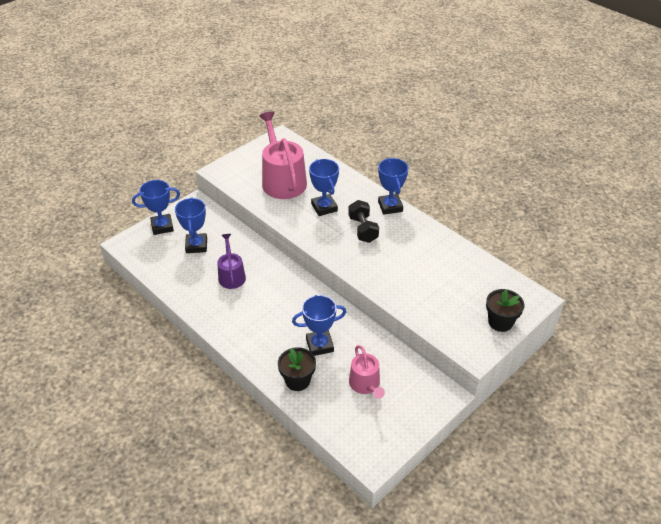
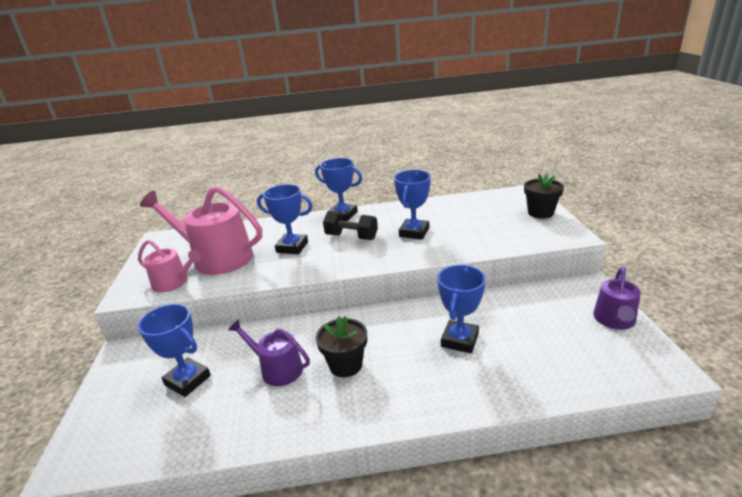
camera: 50 degrees left, 15 degrees down
(162, 226) = (107, 401): blue trophy -> blue trophy (414, 232)
(297, 380) = (502, 381): black flower pot -> black flower pot (345, 365)
(366, 384) = (544, 329): pink watering can -> pink watering can (174, 282)
(407, 421) = (614, 320): none -> purple watering can

